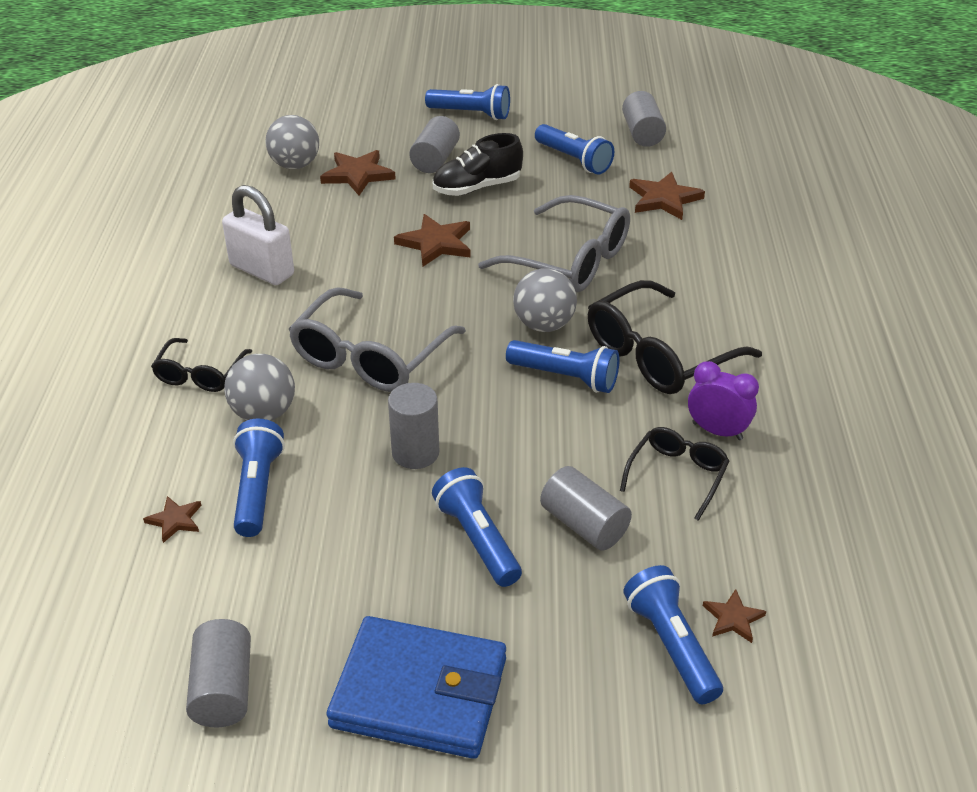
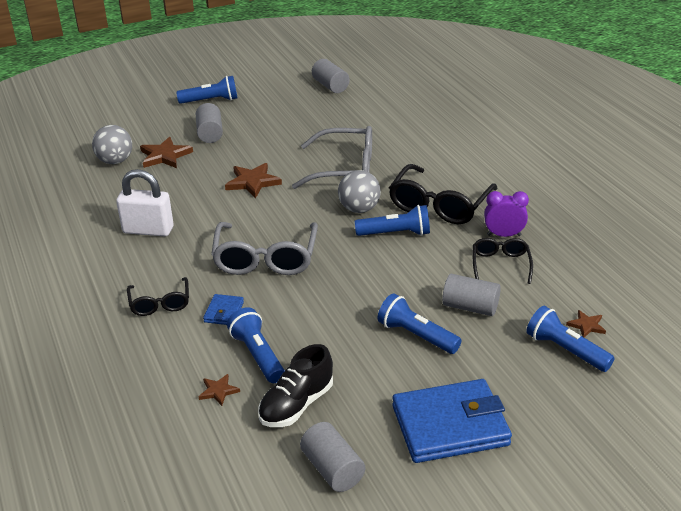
camera: 25 degrees left, 5 degrees down
(264, 413) = (224, 312): grey ball -> blue wallet
(415, 453) = (340, 302): grey cylinder -> none
(477, 188) = (252, 143): black shoe -> black shoe (296, 405)
(573, 160) = (300, 111): blue flashlight -> none
(664, 199) = (374, 120): brown star -> none

